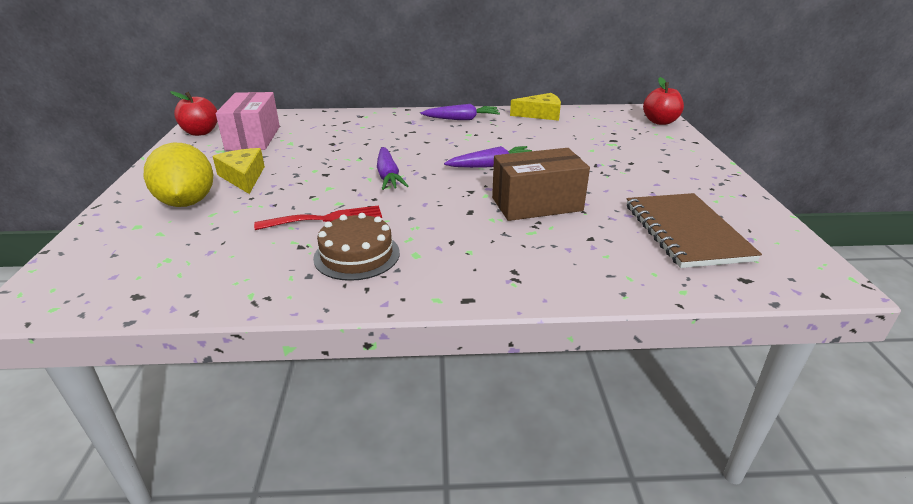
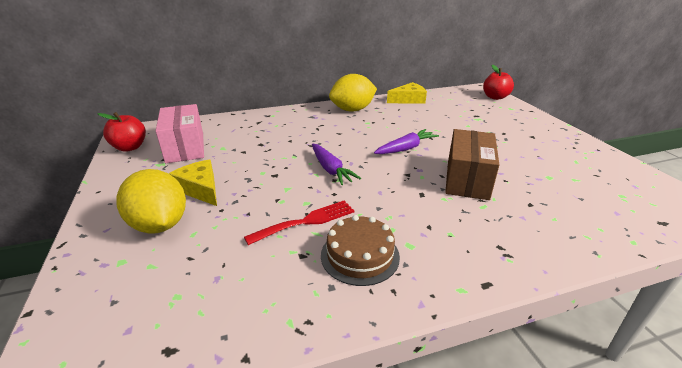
camera: 15 degrees left, 0 degrees up
(462, 119) = (352, 110): purple carrot -> yellow lemon
(537, 204) = (467, 179): brown box -> brown box turned 45 degrees counterclockwise
(686, 232) = (590, 187): brown notebook -> none

